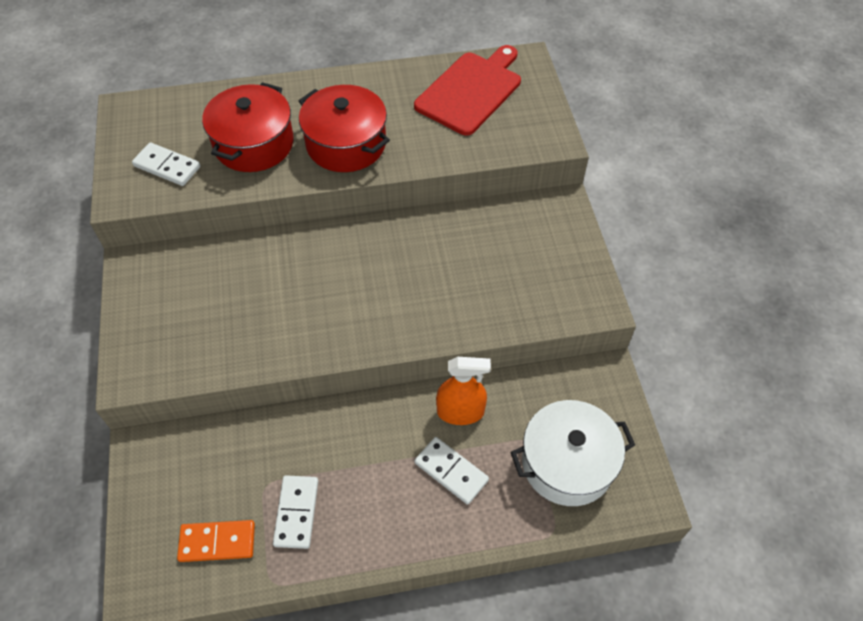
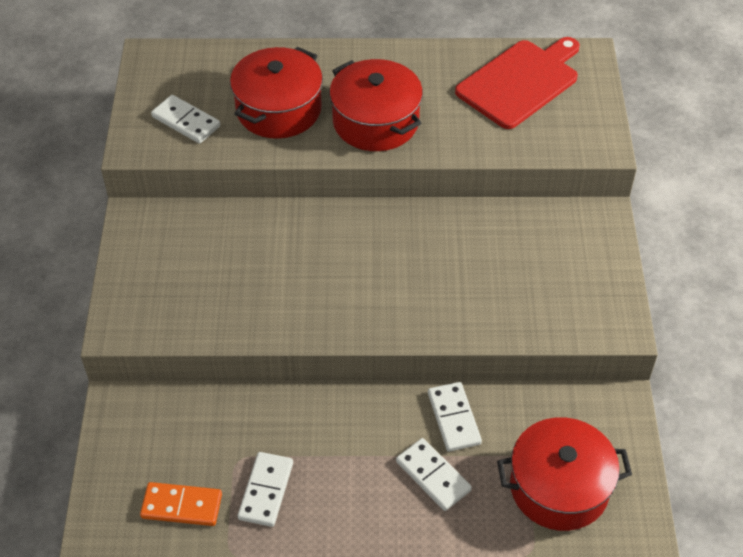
camera: 10 degrees right, 5 degrees down
(460, 412) = (453, 418): orange spray bottle -> white domino
(567, 463) = (559, 487): white pot -> red pot

